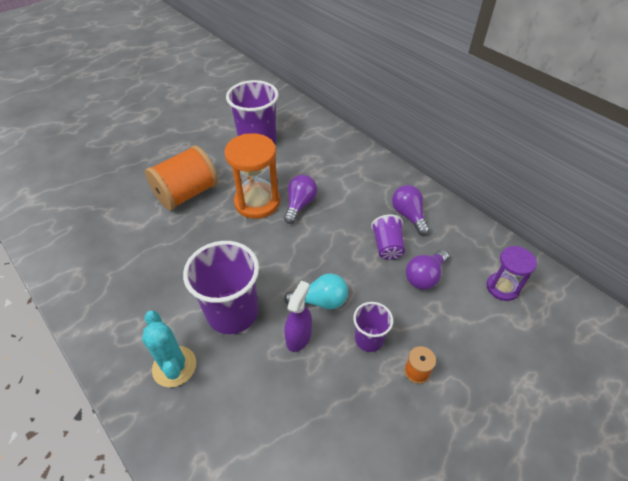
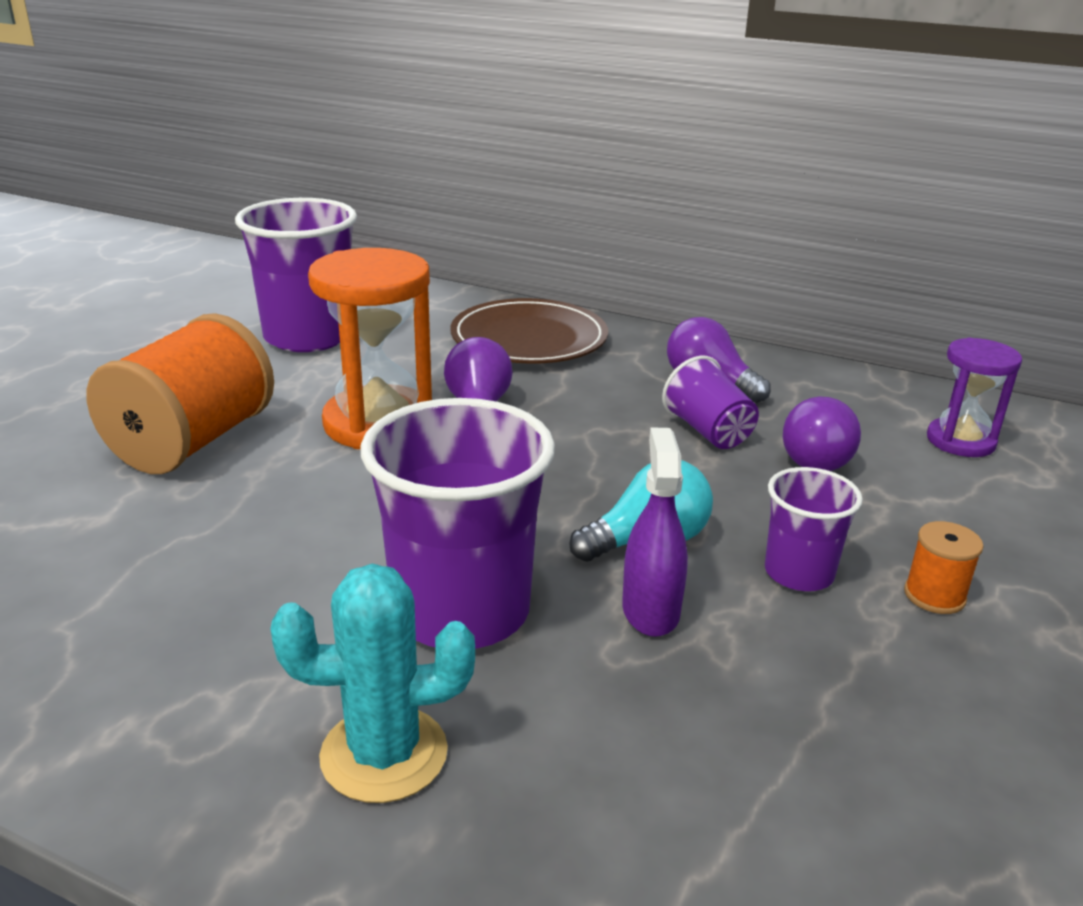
camera: 25 degrees left, 20 degrees down
(174, 366) = (384, 754): turquoise cactus -> turquoise cactus turned 45 degrees counterclockwise
(347, 165) = (529, 339): none -> brown plate

